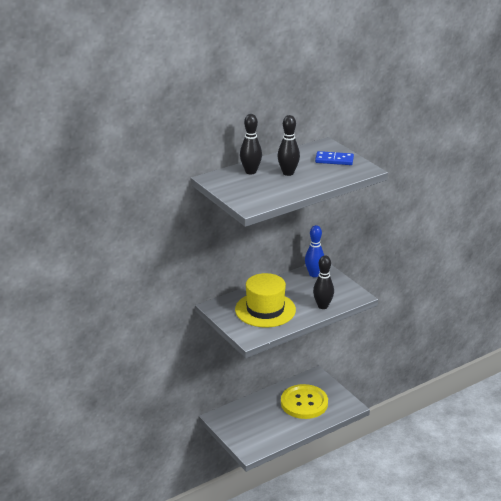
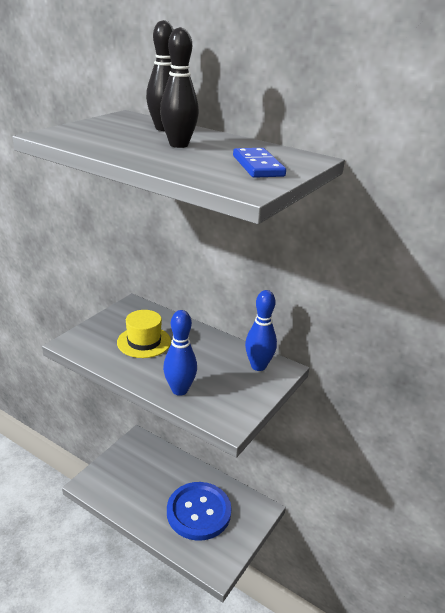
camera: 65 degrees right, 0 degrees up
(265, 310) = (144, 342): yellow hat -> yellow hat, size x0.63
(304, 403) = (198, 512): yellow button -> blue button
(323, 306) = (179, 390): black bowling pin -> blue bowling pin

